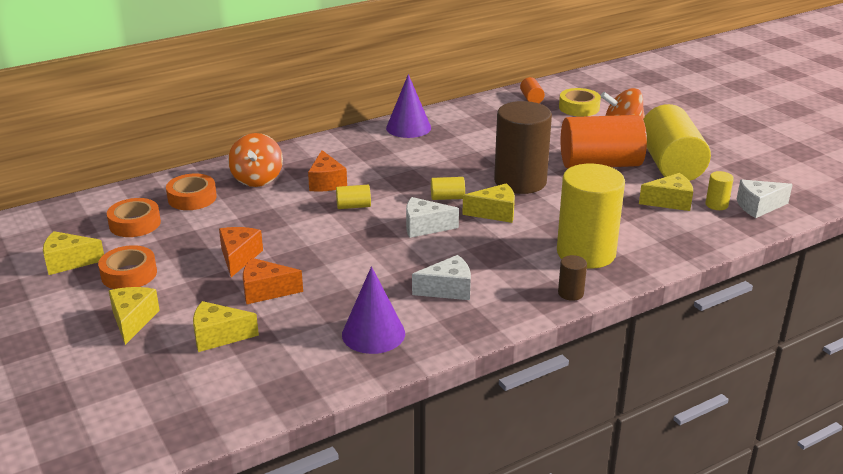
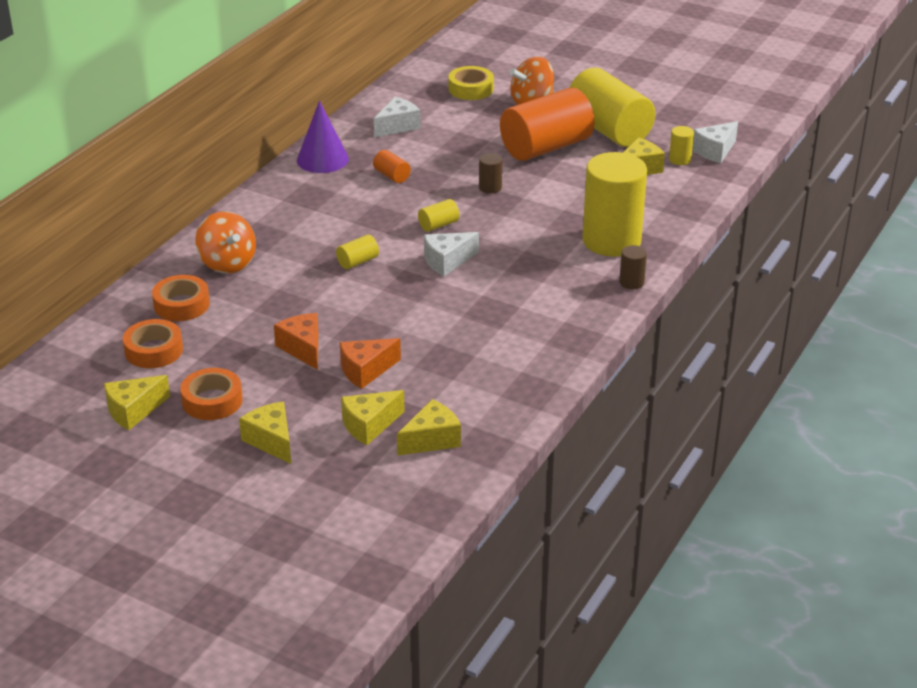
camera: 30 degrees left, 5 degrees up
(326, 182) = (303, 245): orange cheese -> none
(373, 333) = (503, 374): purple cone -> none
(448, 289) = (527, 313): white cheese -> white cheese (397, 126)
(495, 213) = (497, 227): yellow cheese -> yellow cheese (432, 440)
(520, 182) = (490, 188): brown cylinder -> brown cylinder, size x0.41
(531, 99) = (415, 91): orange cylinder -> orange cylinder (392, 176)

